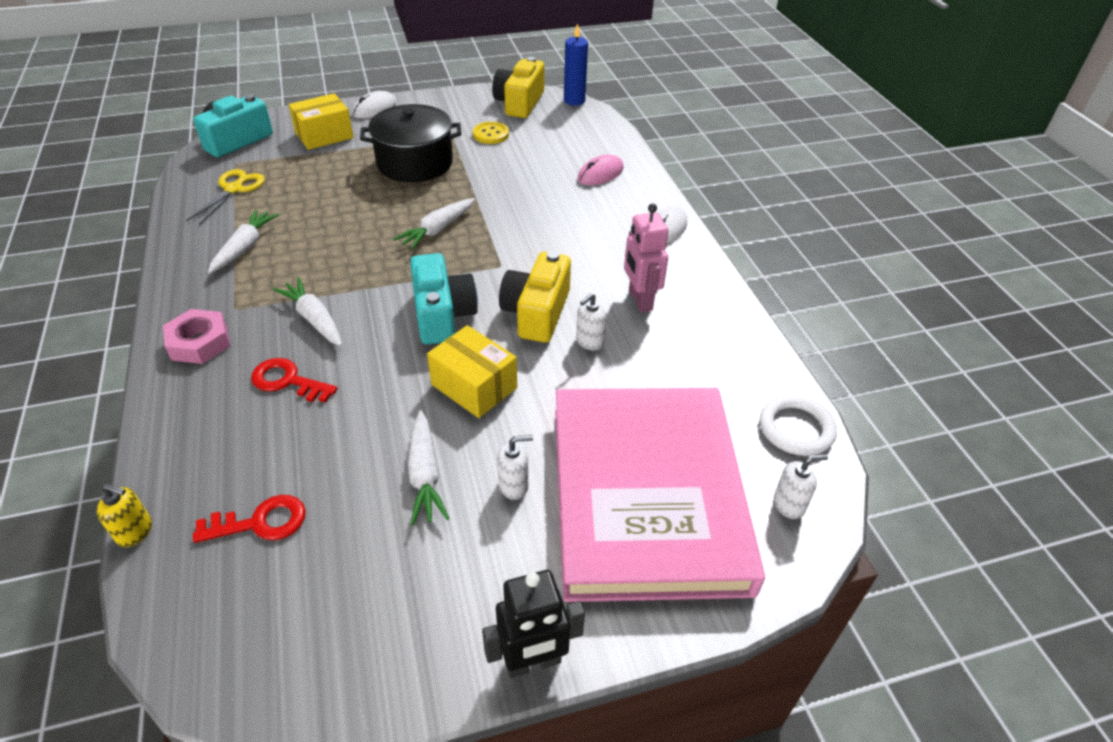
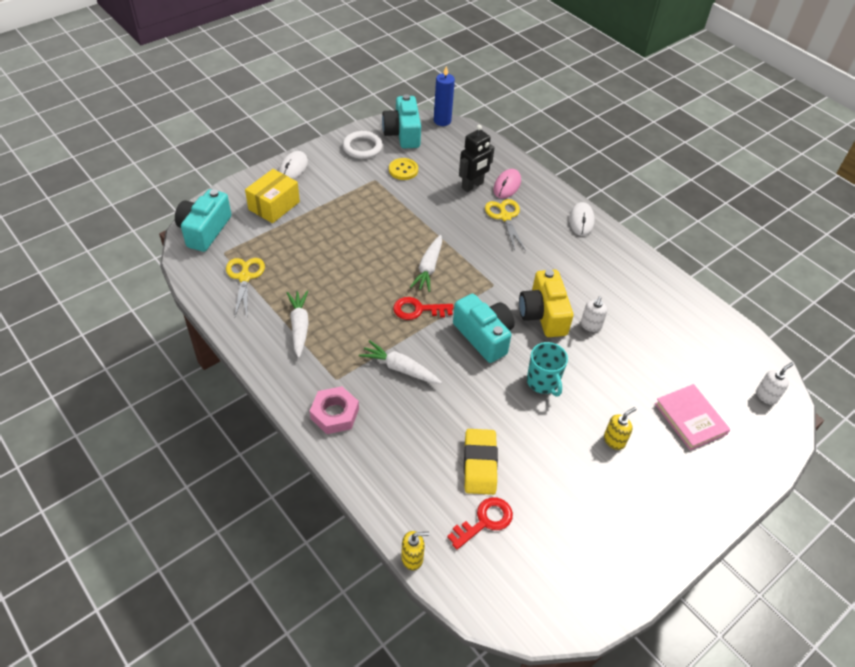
camera: 25 degrees left, 5 degrees up
(287, 381) = (421, 421): red key -> red key (418, 310)
(314, 453) = (480, 464): none -> yellow eraser
(415, 163) = (366, 213): black pot -> none
(425, 474) = (558, 452): white carrot -> none
(474, 386) = (543, 382): yellow box -> turquoise mug
(514, 485) = (614, 440): white soap dispenser -> yellow soap dispenser
(519, 103) = (403, 133): yellow camera -> turquoise camera
(533, 662) = (696, 539): black robot -> black robot (472, 186)
(572, 202) = (505, 217): none -> yellow scissors
(639, 300) = (600, 284): pink robot -> none
(646, 495) = (690, 419): pink book -> pink book, size x0.41
(796, 428) = (743, 345): white ring -> white ring (362, 147)

